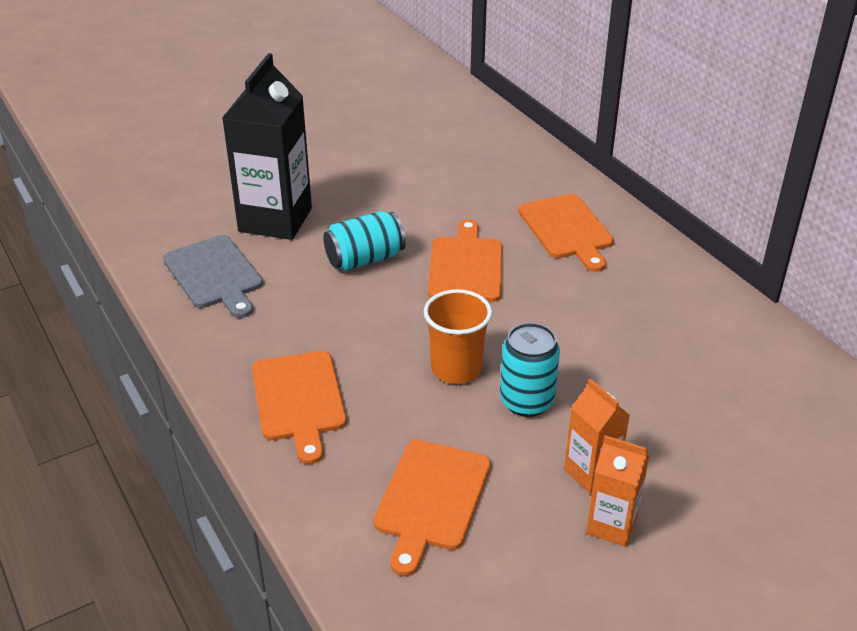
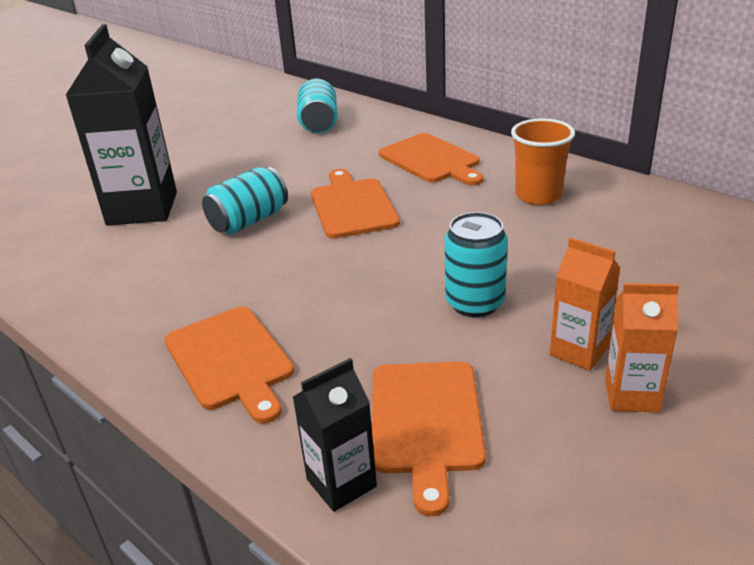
camera: 15 degrees left, 5 degrees down
(215, 275) = (92, 267): grey cutting board -> none
(344, 530) = (341, 483): none -> black carton
(456, 369) = (388, 291): orange cup -> orange cup (538, 195)
(477, 154) = (319, 123): none -> turquoise can

